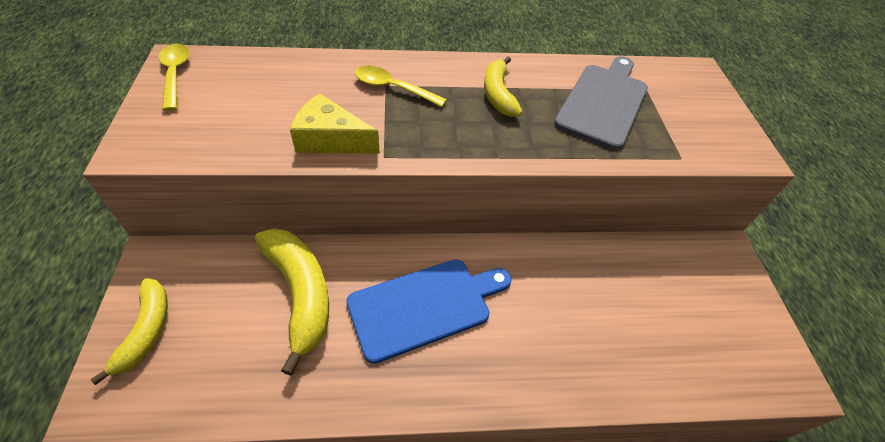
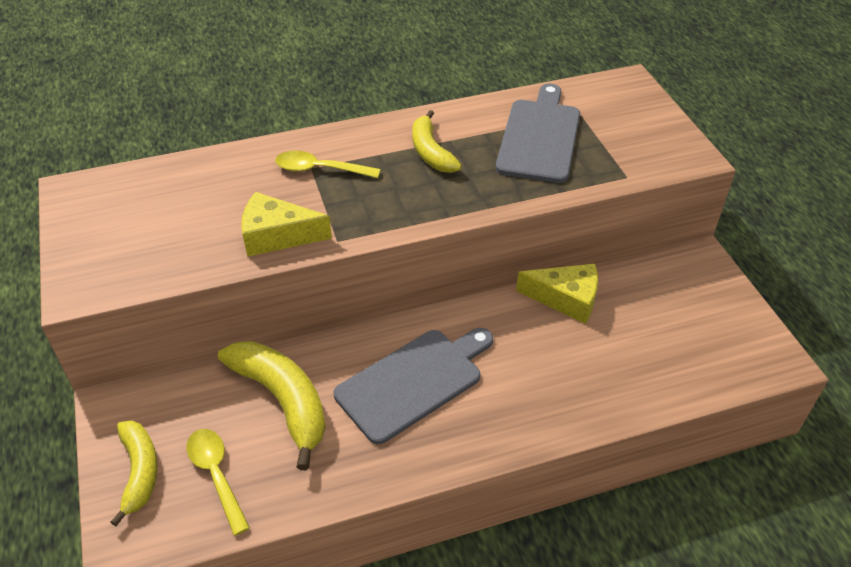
camera: 10 degrees left, 5 degrees down
(175, 75) = (81, 206): yellow spoon -> yellow spoon (216, 475)
(424, 306) = (413, 382): blue cutting board -> grey cutting board
(589, 259) = (566, 299): none -> yellow cheese

